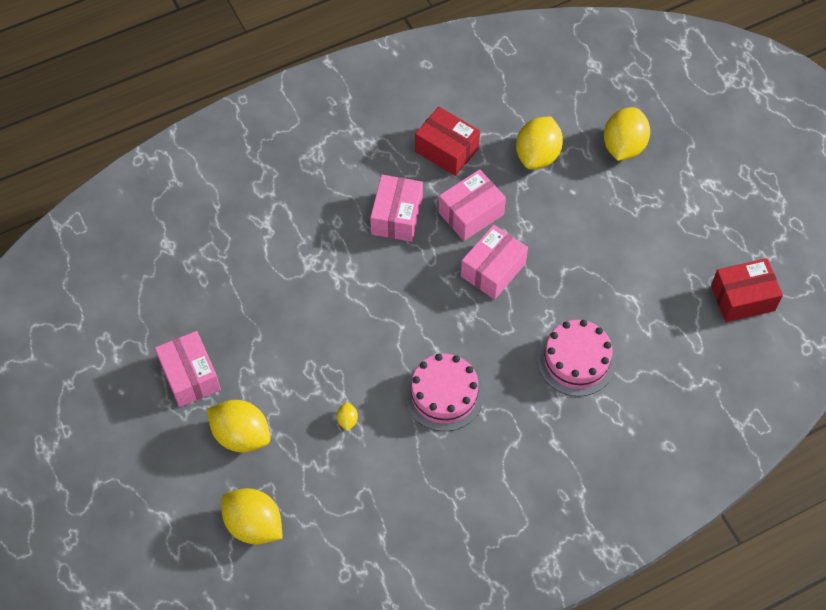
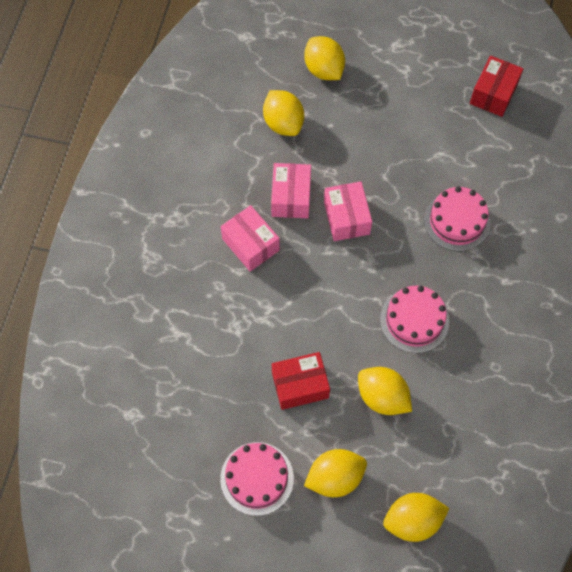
camera: 50 degrees left, 5 degrees up
(190, 376) = (257, 478): pink box -> pink cake
(347, 420) = (382, 397): yellow lemon -> yellow lemon, size x2.34
(446, 150) = (227, 173): red box -> red box (300, 385)

